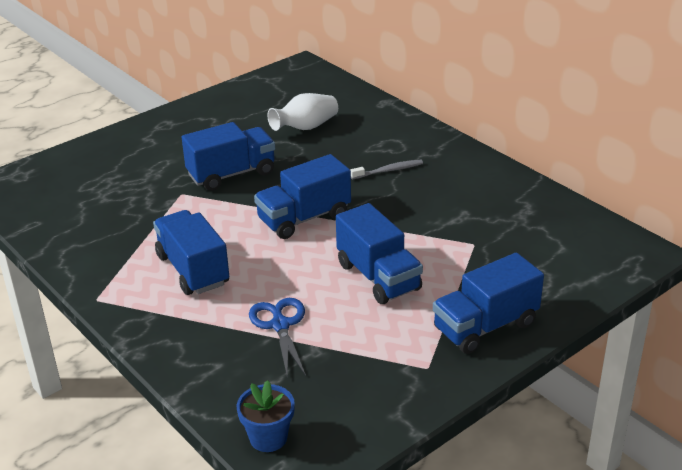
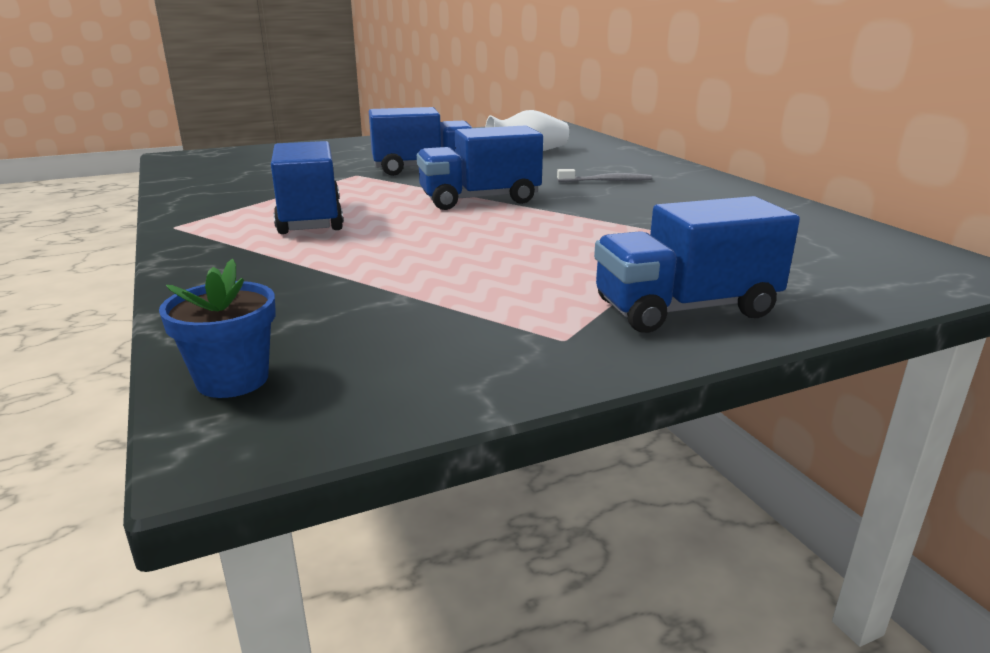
camera: 15 degrees right, 10 degrees down
(280, 325) = (372, 271): blue scissors -> none
(378, 277) = (542, 248): blue truck -> none

